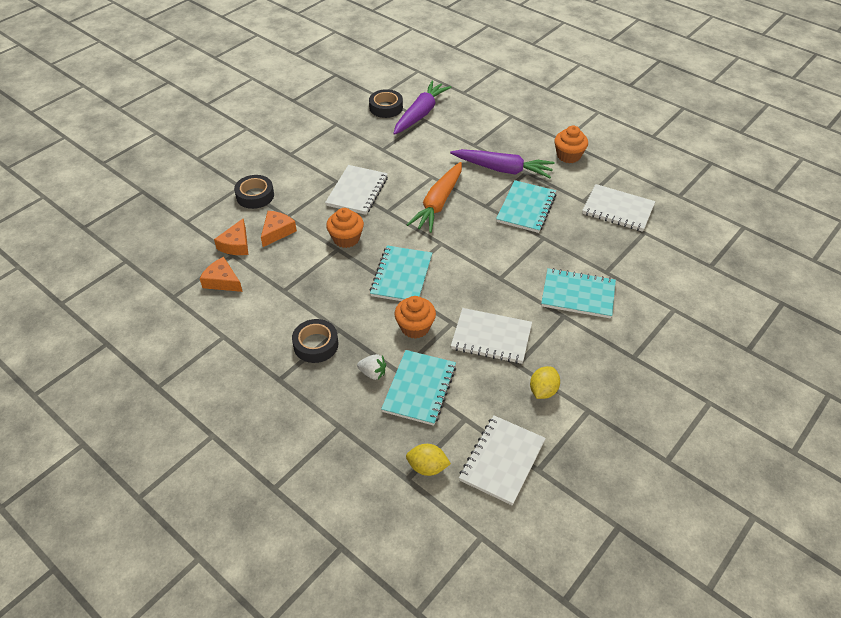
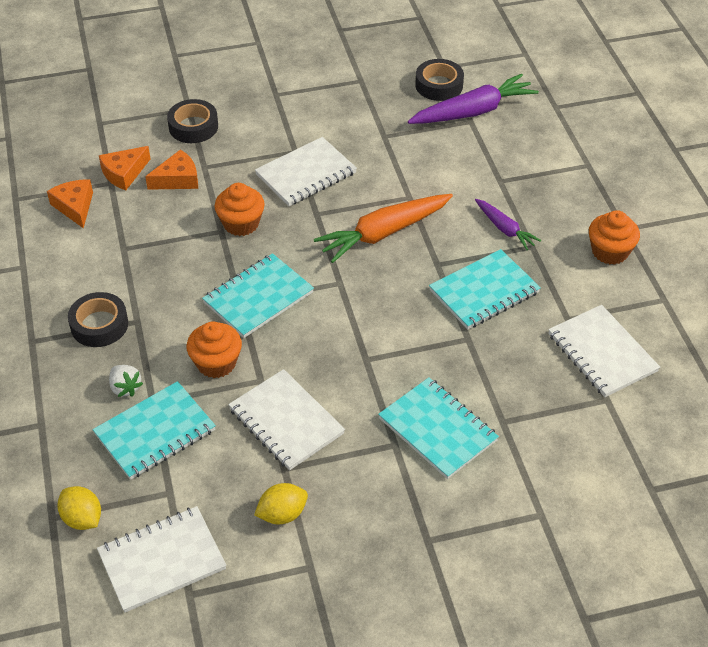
camera: 35 degrees right, 0 degrees up
(502, 169) = (504, 229): purple carrot -> purple carrot, size x0.56

